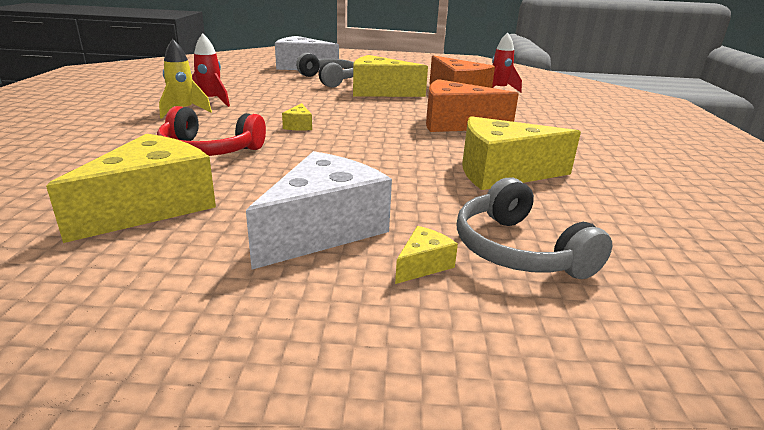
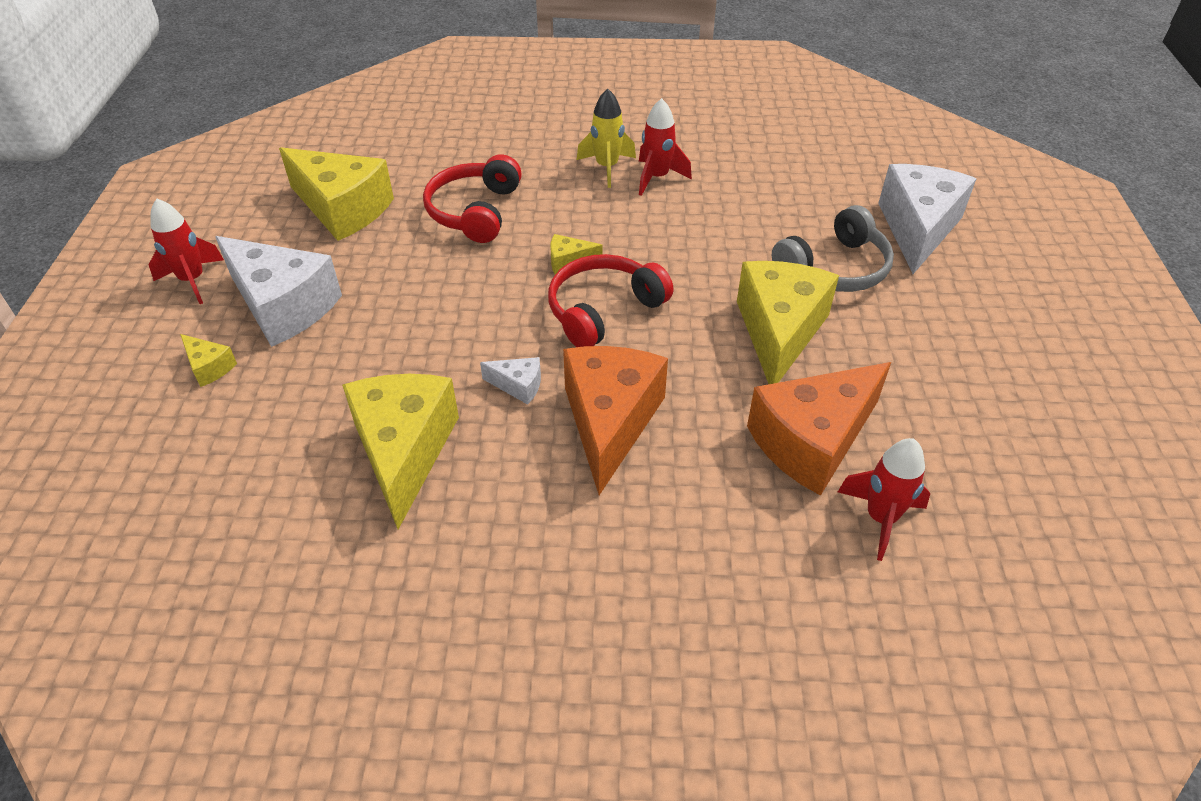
camera: 90 degrees right, 20 degrees up
(249, 299) = (193, 280): none -> red rocket
(355, 120) = (603, 310): none -> red headphones
(429, 142) = (518, 386): none -> white cheese
(518, 250) = (215, 435): grey headphones -> none

